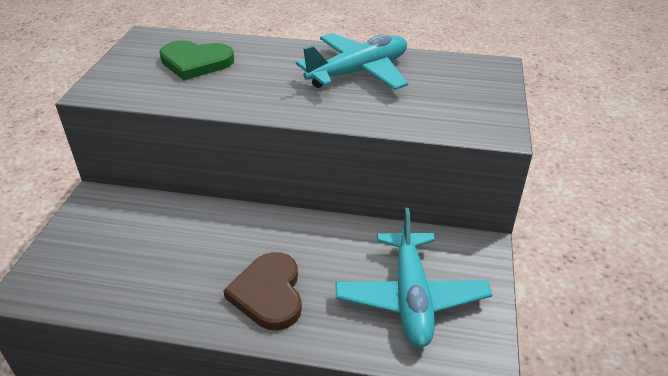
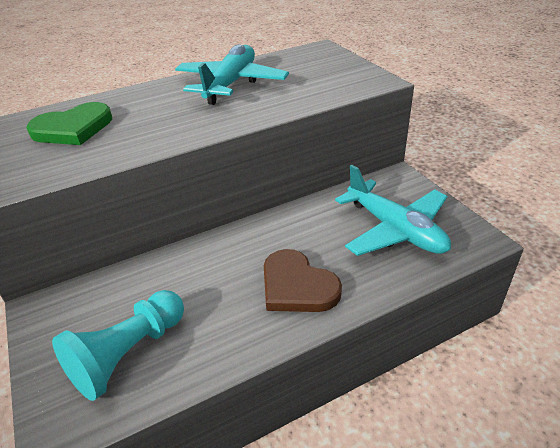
camera: 35 degrees left, 0 degrees up
(108, 268) = (128, 354): none -> turquoise pawn

